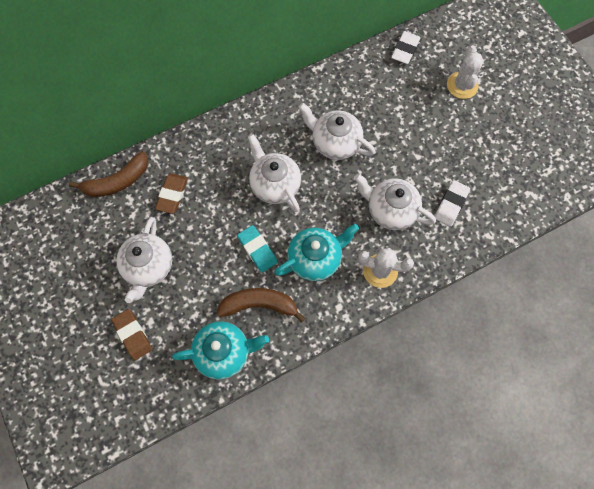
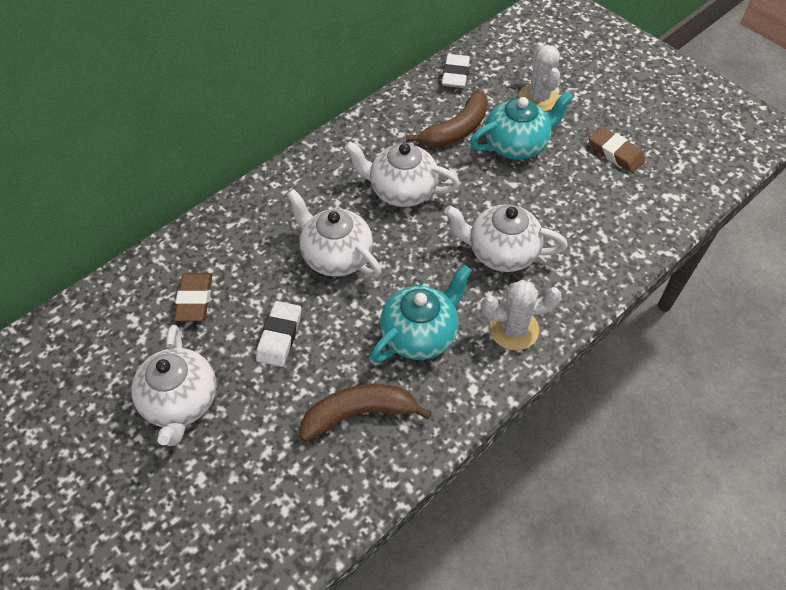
camera: 15 degrees left, 15 degrees down
(117, 181) = (110, 301): brown banana -> brown banana (456, 130)
(133, 335) = (177, 504): brown eraser -> brown eraser (615, 153)
(224, 352) = (324, 493): turquoise teapot -> turquoise teapot (516, 145)
(257, 250) = (335, 342): turquoise eraser -> none
(451, 204) = (576, 229): white eraser -> white eraser (279, 336)

